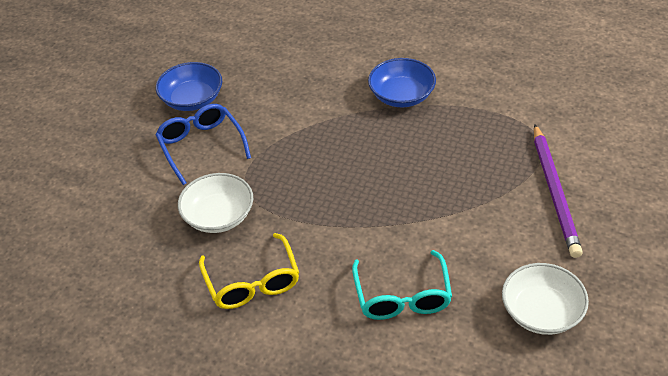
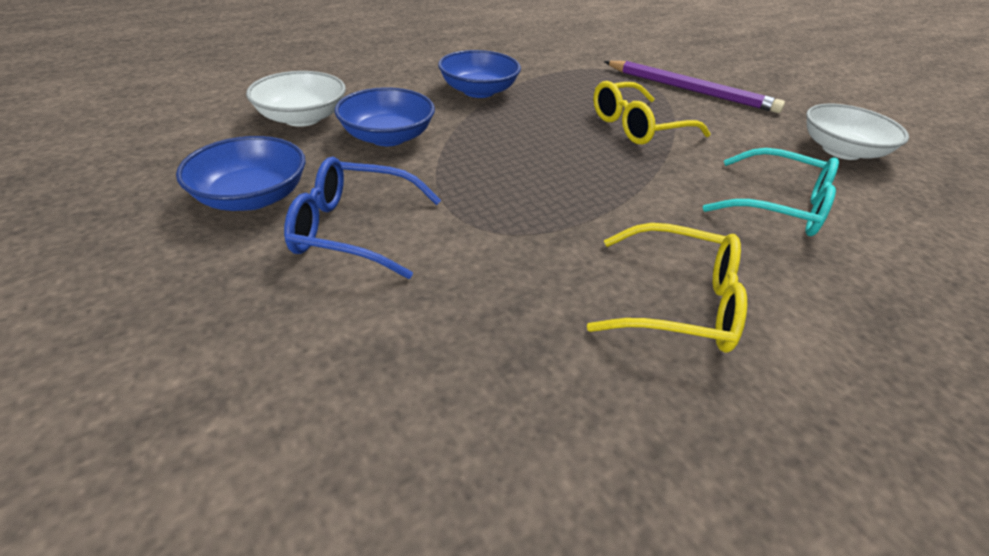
camera: 60 degrees left, 5 degrees down
(218, 216) = (514, 275): white bowl -> white bowl (302, 118)
(295, 100) = (388, 137): none -> blue bowl
(443, 191) = (637, 126): none -> yellow glasses

